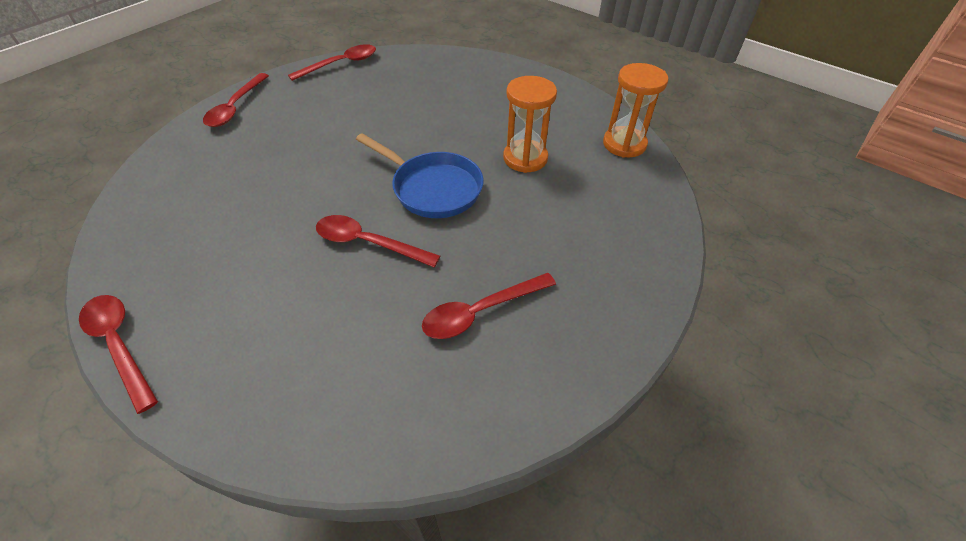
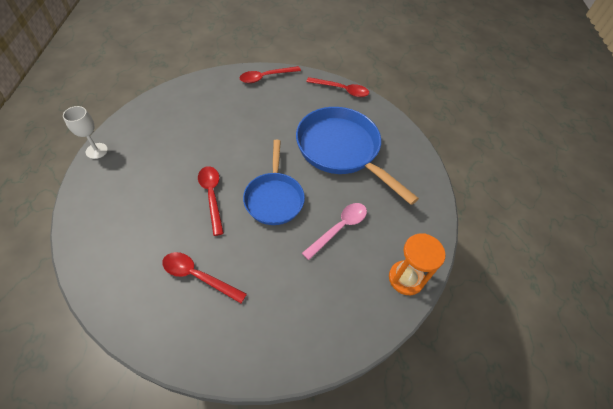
camera: 50 degrees right, 5 degrees up
(120, 345) = (96, 151): red spoon -> white goblet
(424, 106) = (341, 150): none -> blue pan
(525, 158) = (339, 228): orange hourglass -> pink spoon

